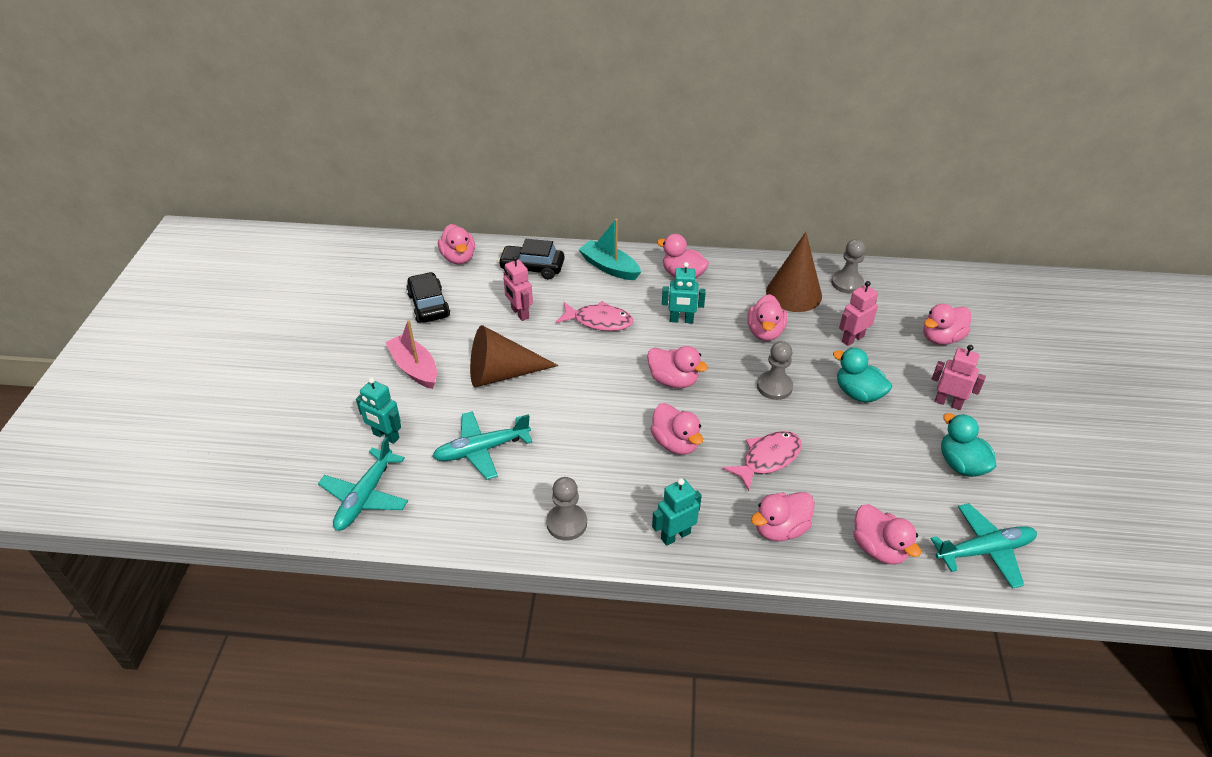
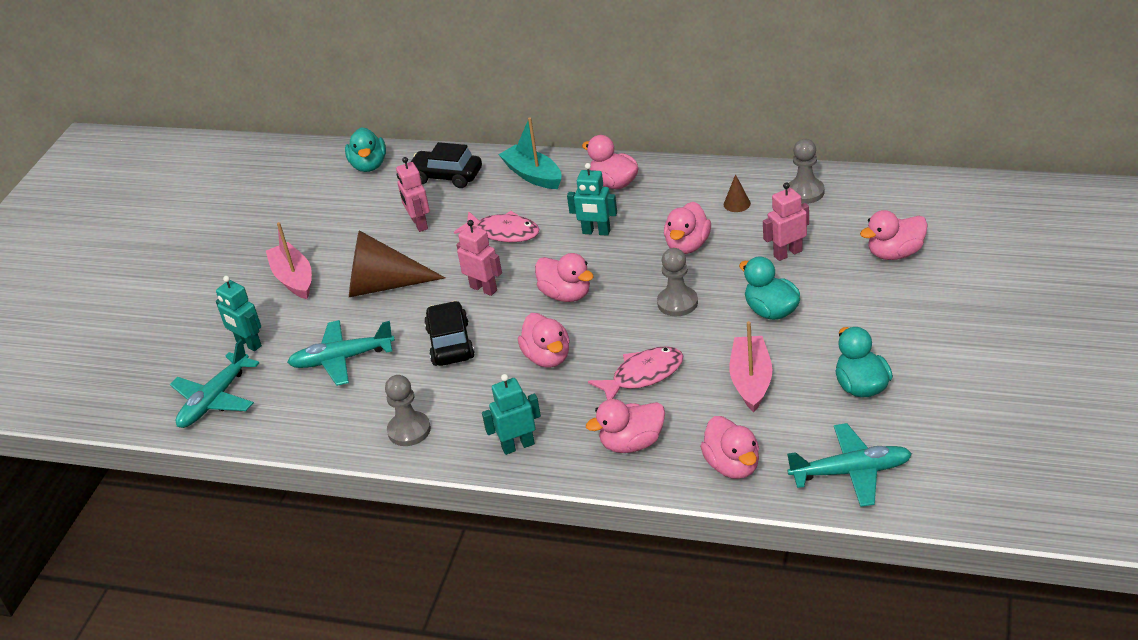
camera: 15 degrees right, 5 degrees down
(429, 305) = (324, 215): black car -> black car (450, 343)
(459, 258) = (369, 165): pink duck -> turquoise duck
(793, 293) = (737, 204): brown cone -> brown cone, size x0.41
(865, 461) = (751, 381): none -> pink boat
(948, 403) = (873, 323): pink robot -> pink robot (484, 288)

